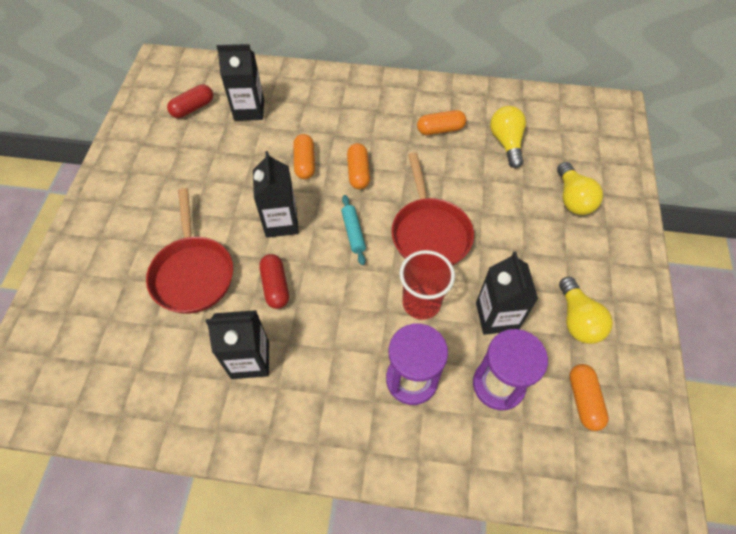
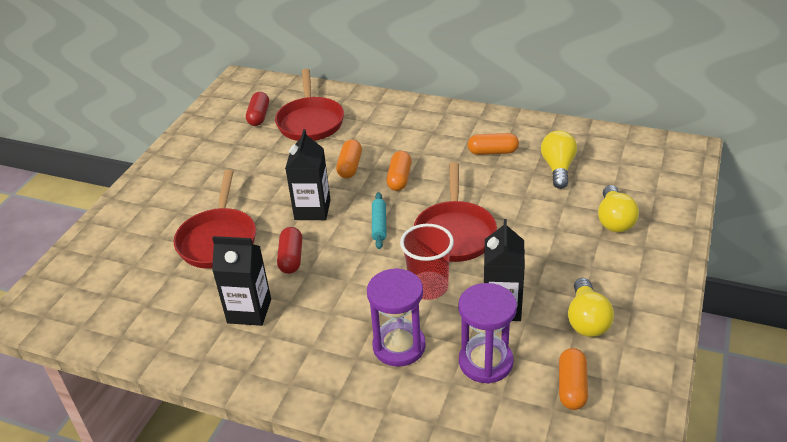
camera: 15 degrees right, 20 degrees down
(193, 108) = (259, 116): red capsule -> red capsule turned 60 degrees counterclockwise
(249, 110) = (310, 121): black carton -> red pan

